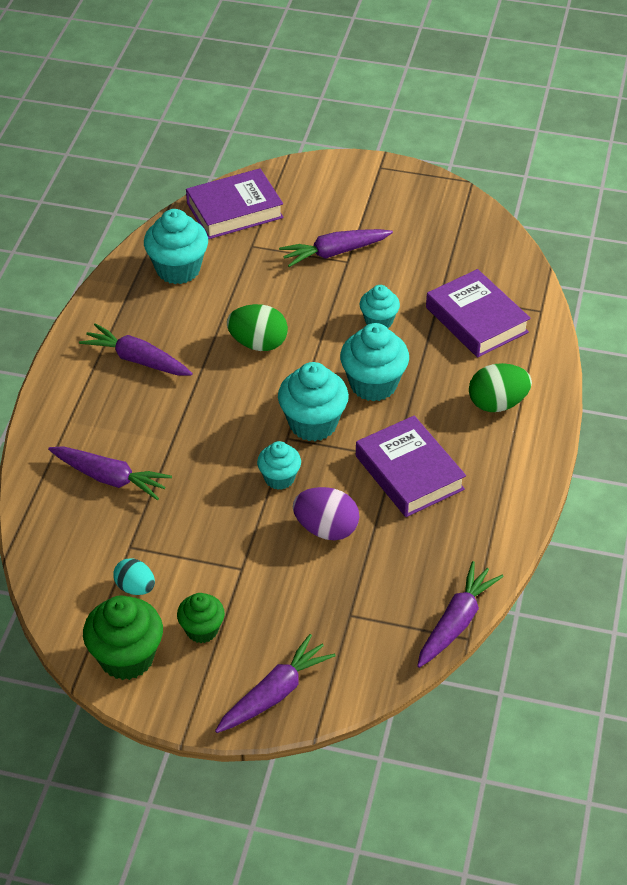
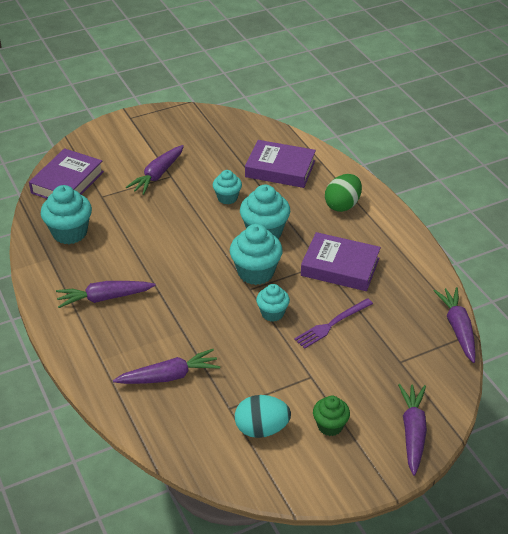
camera: 40 degrees left, 5 degrees down
(126, 657) = (305, 473): green cupcake -> none
(135, 587) = (261, 429): turquoise egg -> turquoise egg, size x1.52
(258, 343) = (171, 247): green egg -> none
(326, 529) = (332, 324): purple egg -> purple fork

